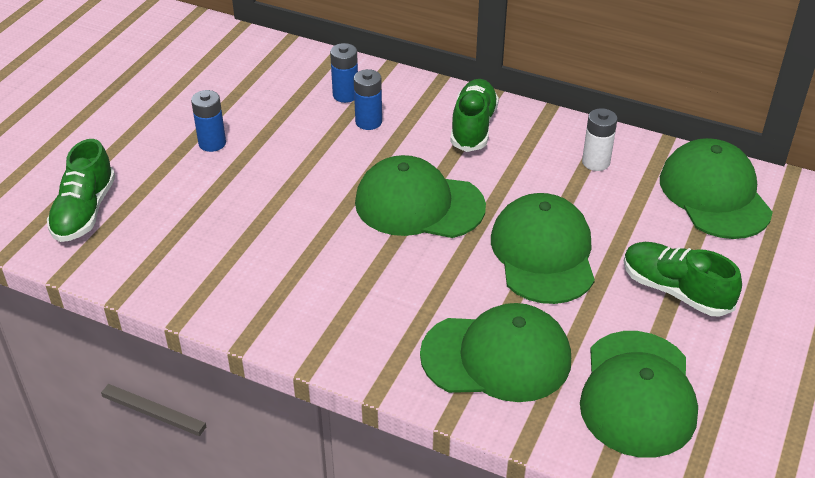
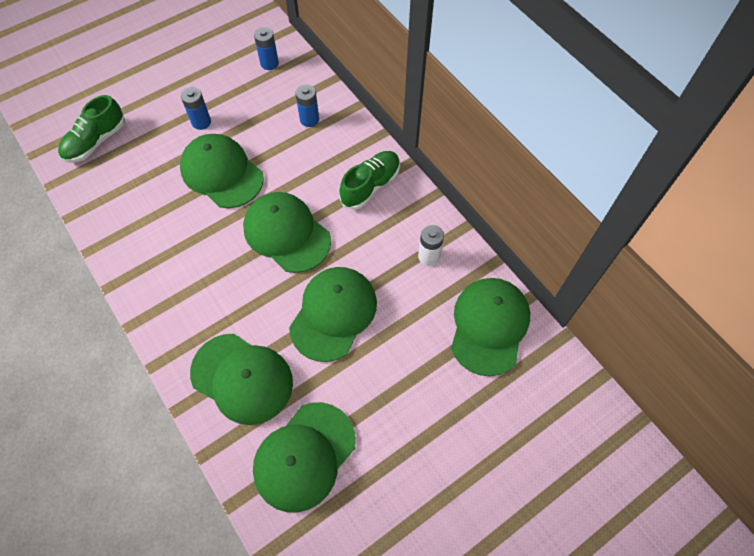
camera: 30 degrees right, 20 degrees up
(285, 180) = (222, 173): none -> green cap
(368, 122) = (307, 149): blue battery -> blue battery (269, 63)
(675, 290) = (394, 391): green shoe -> none

